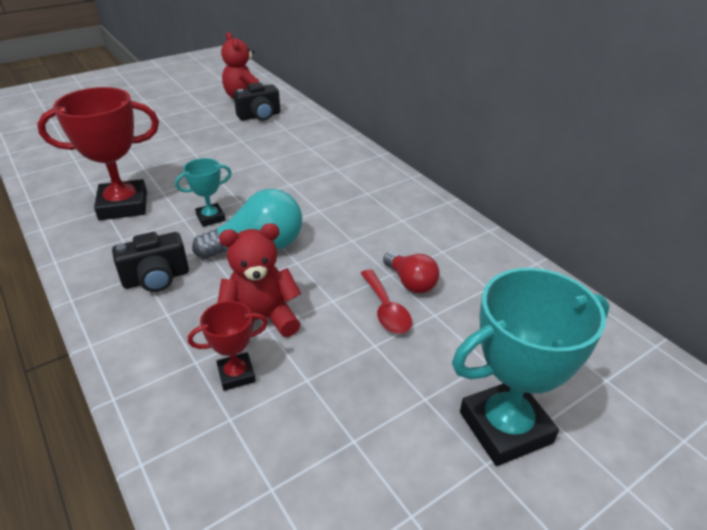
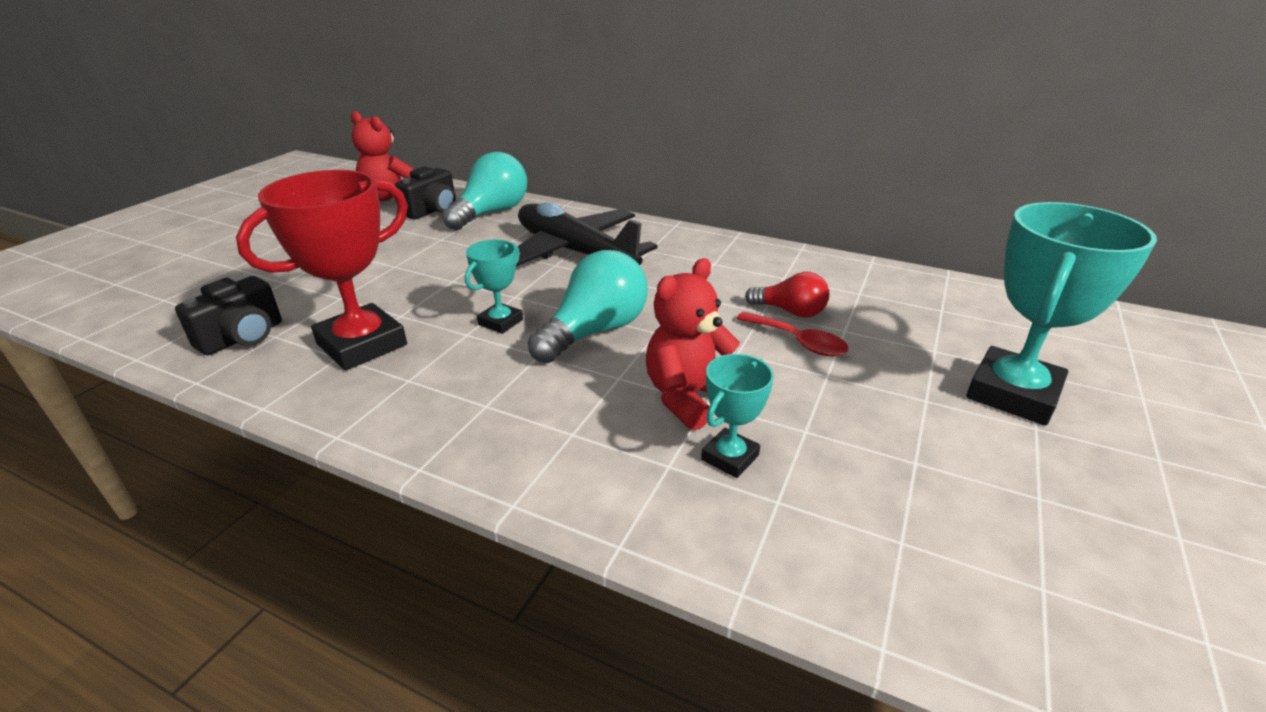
camera: 30 degrees left, 5 degrees down
(156, 278) = (510, 403): black camera -> black camera (243, 337)
(236, 374) = (730, 457): red trophy -> turquoise trophy
(294, 128) = (491, 213): none -> turquoise light bulb
(313, 178) = (574, 252): none -> black plane

